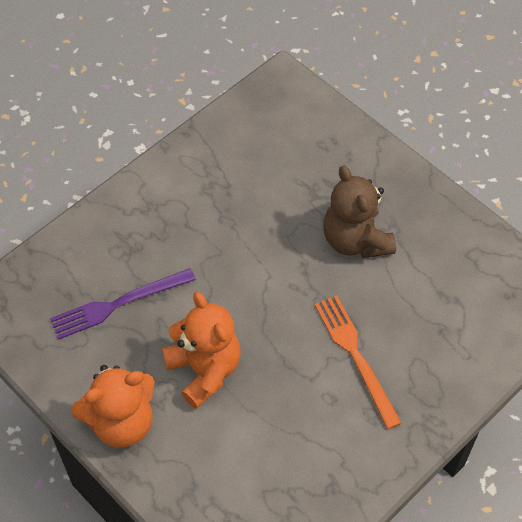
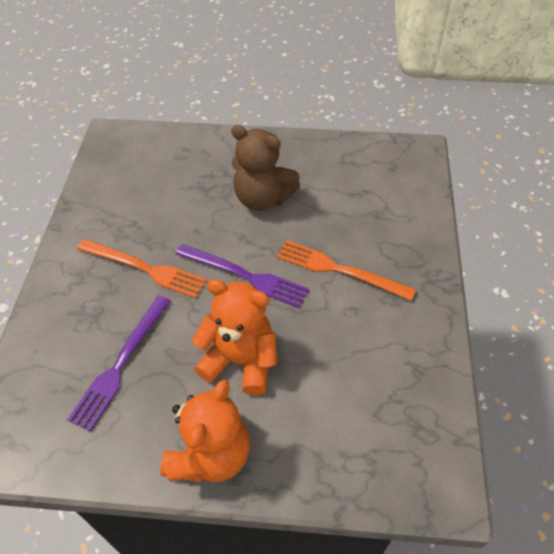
camera: 40 degrees left, 5 degrees down
(201, 236) = (145, 268): none -> orange fork
(273, 302) = (245, 276): none -> purple fork

